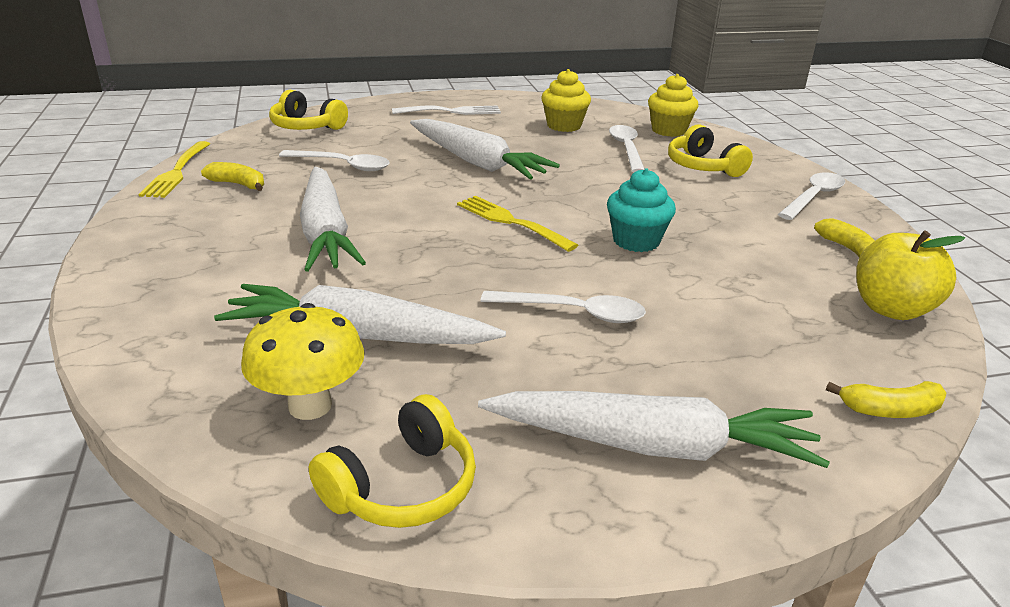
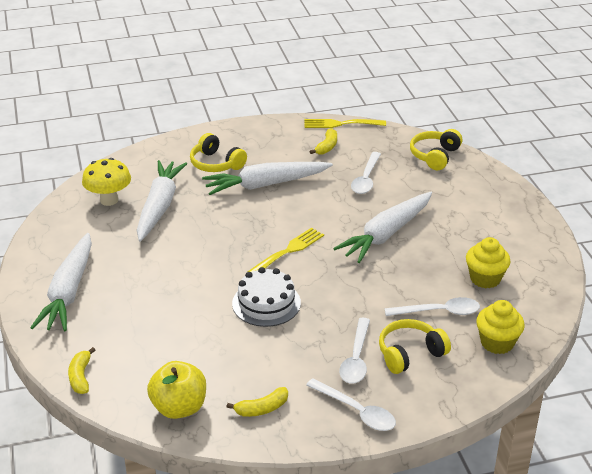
camera: 90 degrees right, 5 degrees up
(402, 486) = (57, 227): yellow headphones -> yellow headphones (216, 164)
(451, 111) = (497, 217): white fork -> none
(573, 313) = (178, 273): white spoon -> white spoon (356, 358)
(636, 241) = (266, 303): turquoise cupcake -> white cake

